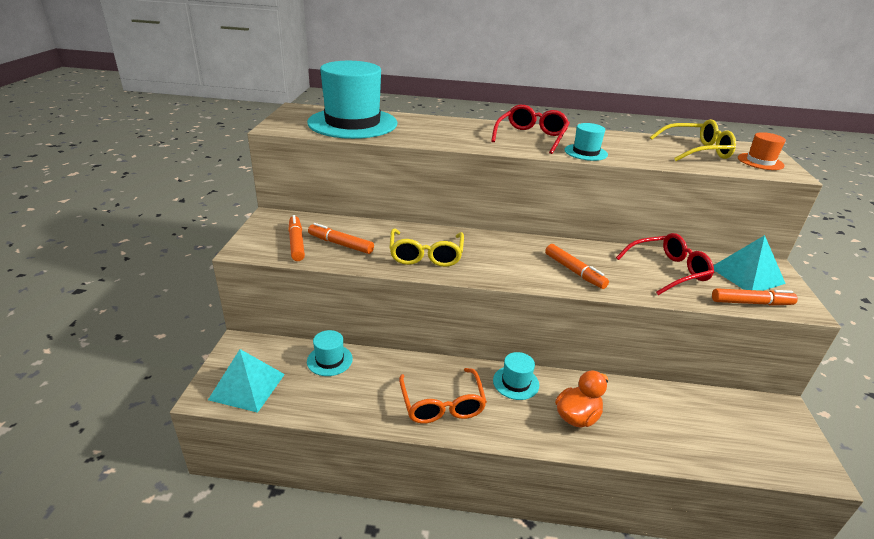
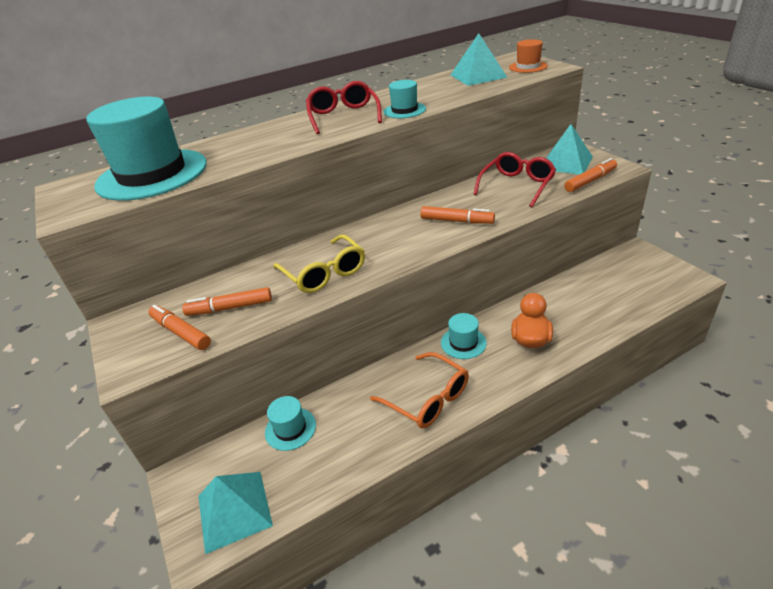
camera: 30 degrees left, 5 degrees up
(696, 151) = (478, 76): yellow glasses -> turquoise pyramid

